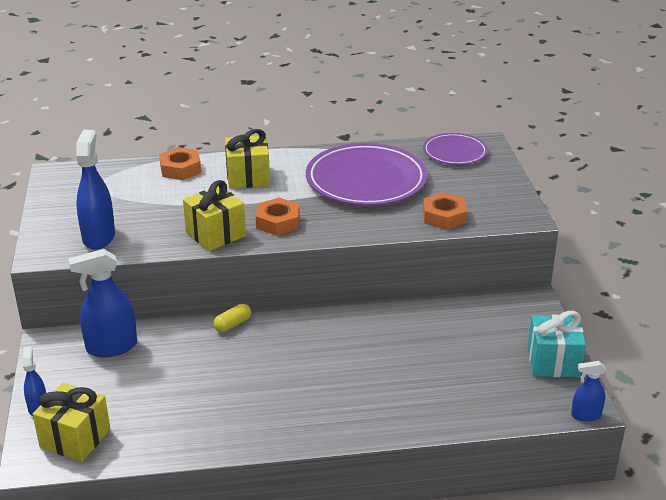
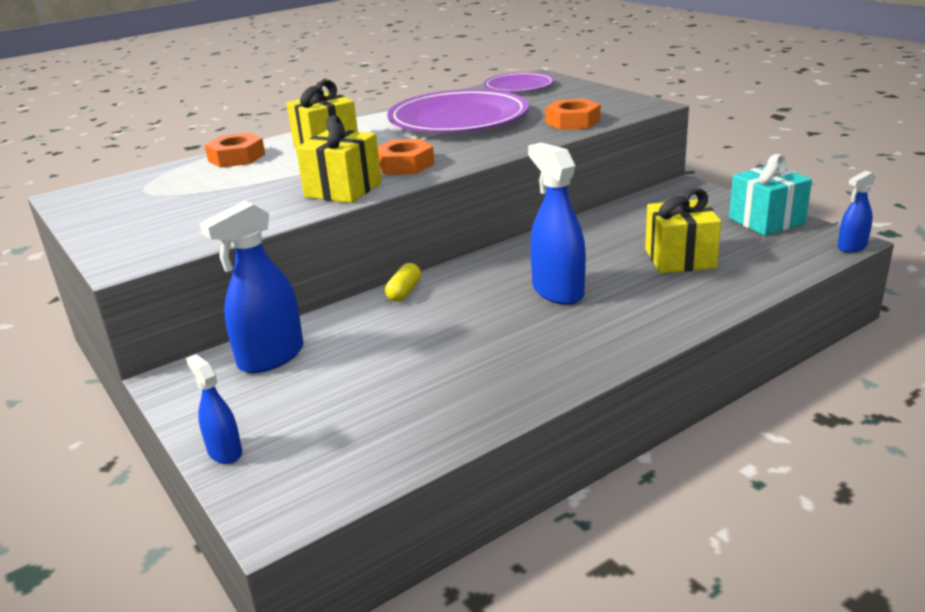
camera: 25 degrees left, 5 degrees down
(75, 438) = (314, 465): yellow gift -> yellow gift (680, 258)
(99, 237) = (192, 228): blue spray bottle -> blue spray bottle (557, 291)

